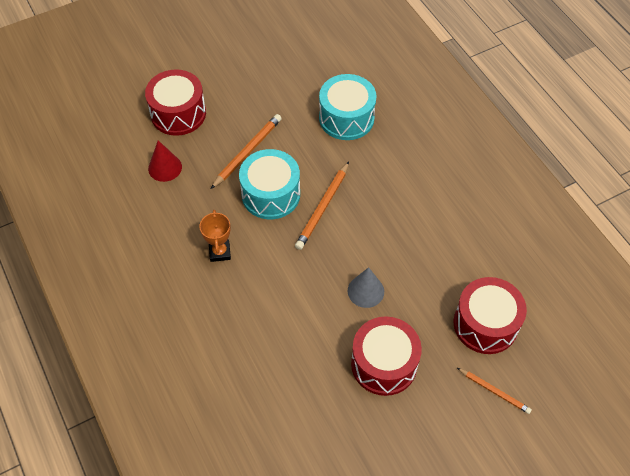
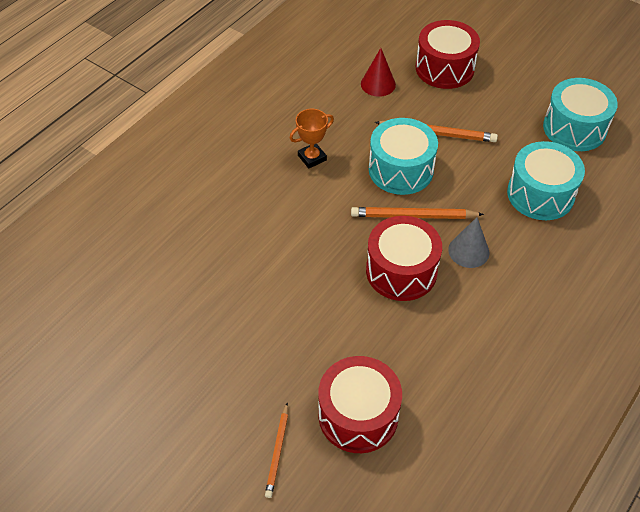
camera: 65 degrees right, 5 degrees down
(295, 65) = (574, 128): none -> turquoise drum
(365, 291) = (336, 288): grey cone -> grey cone (468, 251)
(384, 364) = (259, 334): red drum -> red drum (401, 271)

